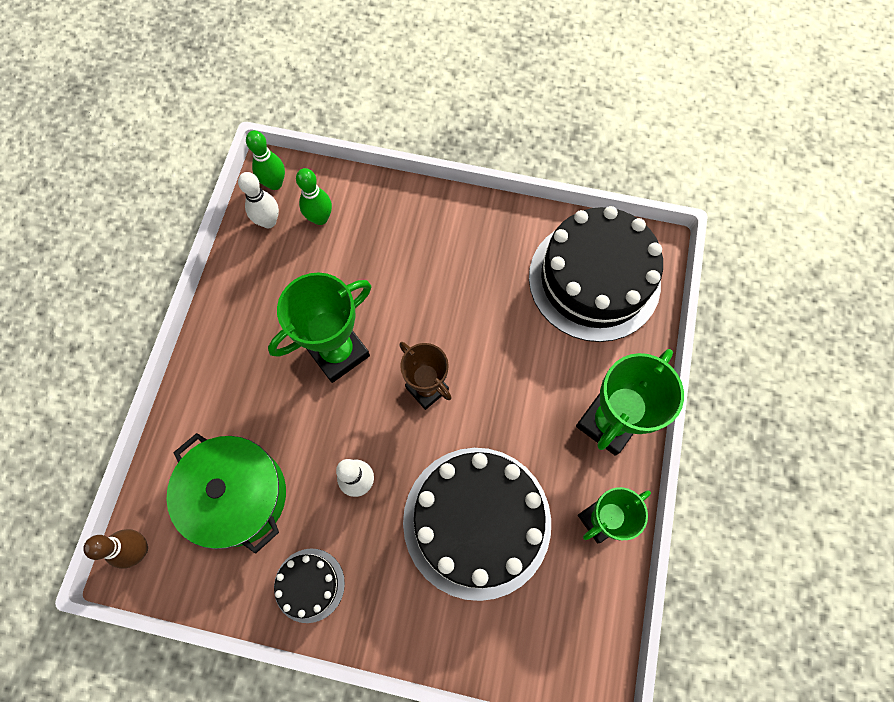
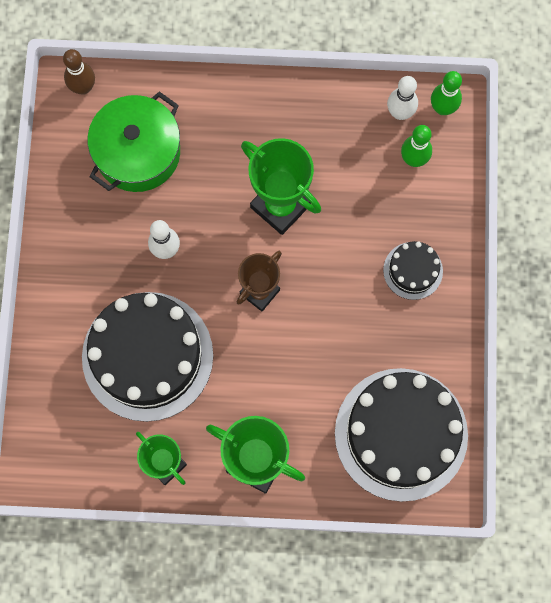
camera: 80 degrees right, 5 degrees up
(309, 585) = (75, 227): black cake -> black cake (413, 270)

